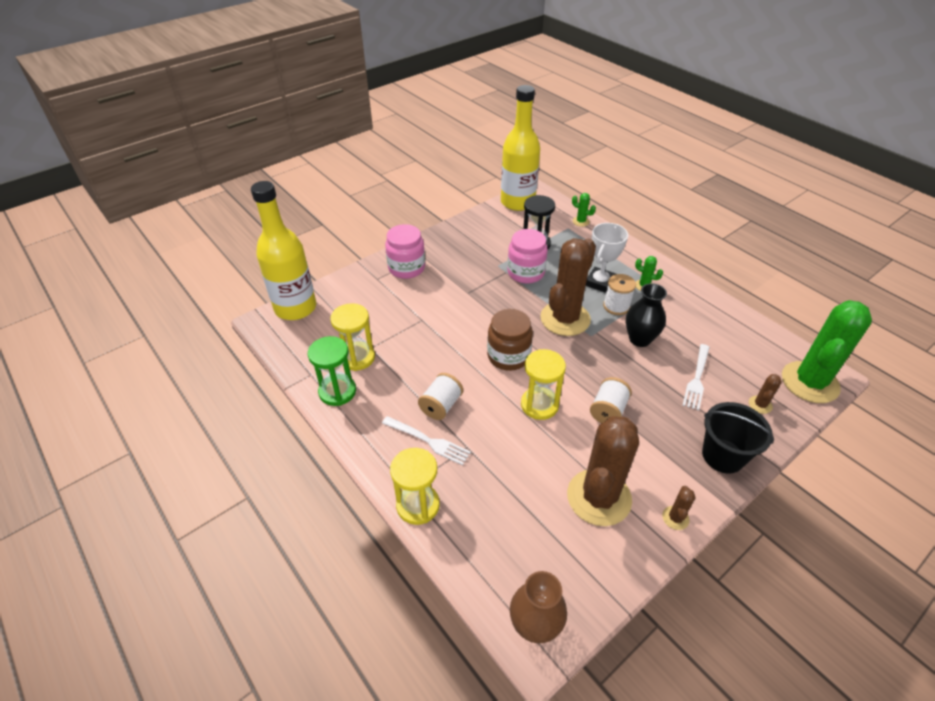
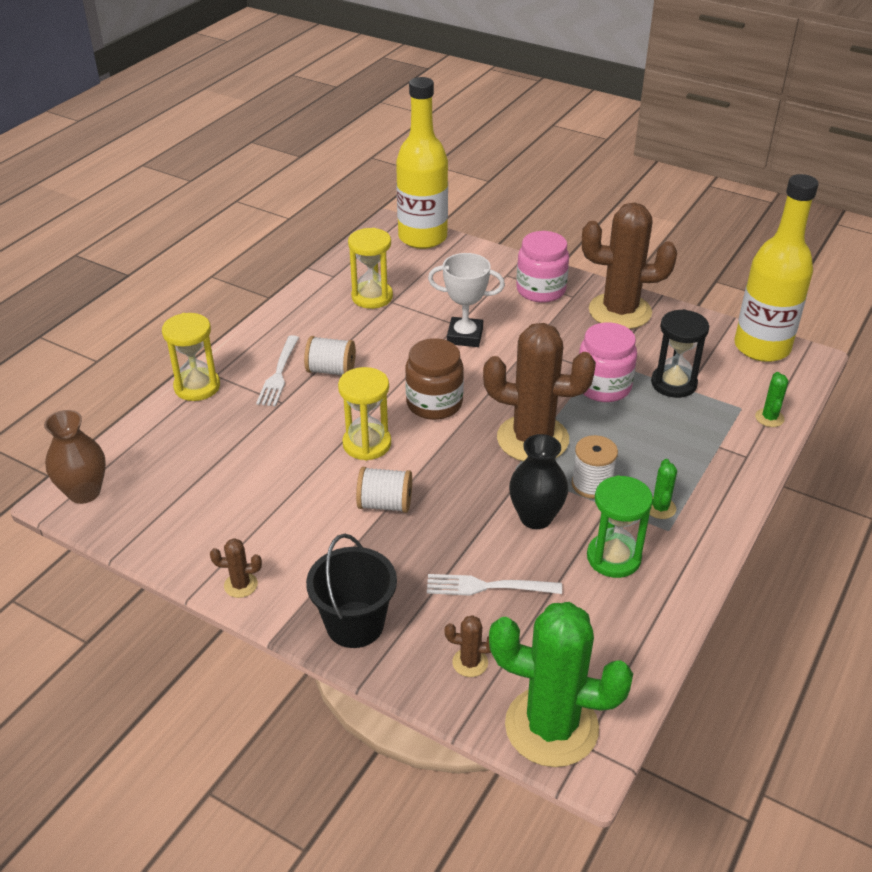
camera: 70 degrees right, 5 degrees down
(337, 391) = (318, 298): green hourglass -> green hourglass (613, 557)
(599, 497) = (249, 515): brown cactus -> brown cactus (620, 311)
(600, 282) = (633, 460): white trophy -> white trophy (465, 336)

